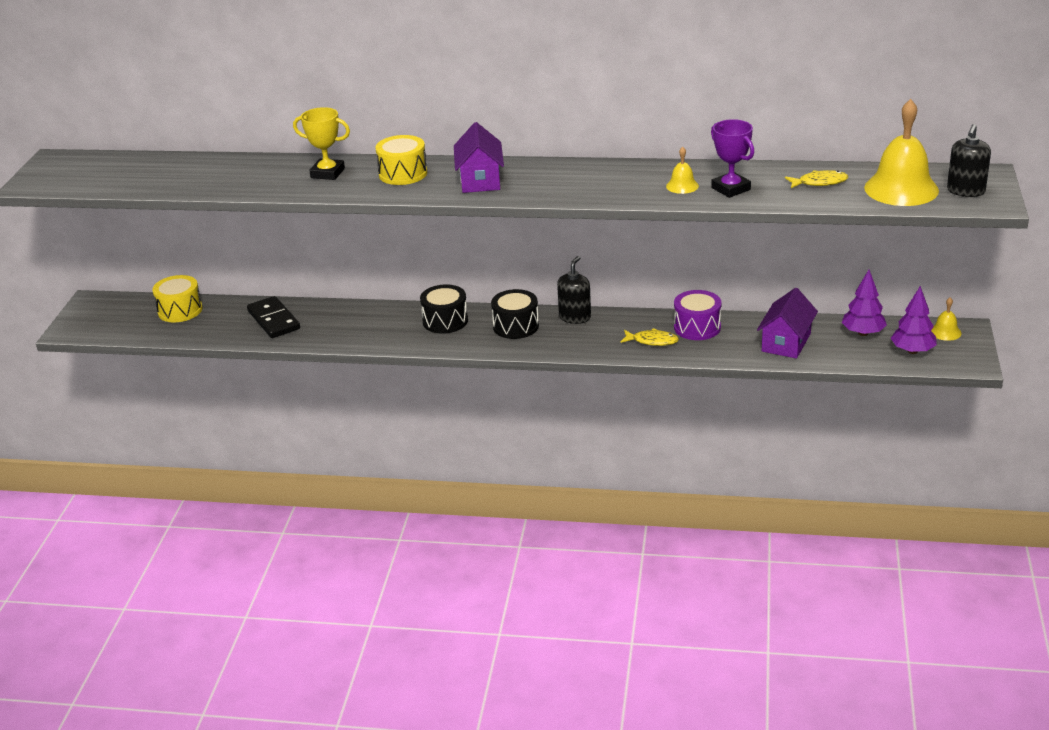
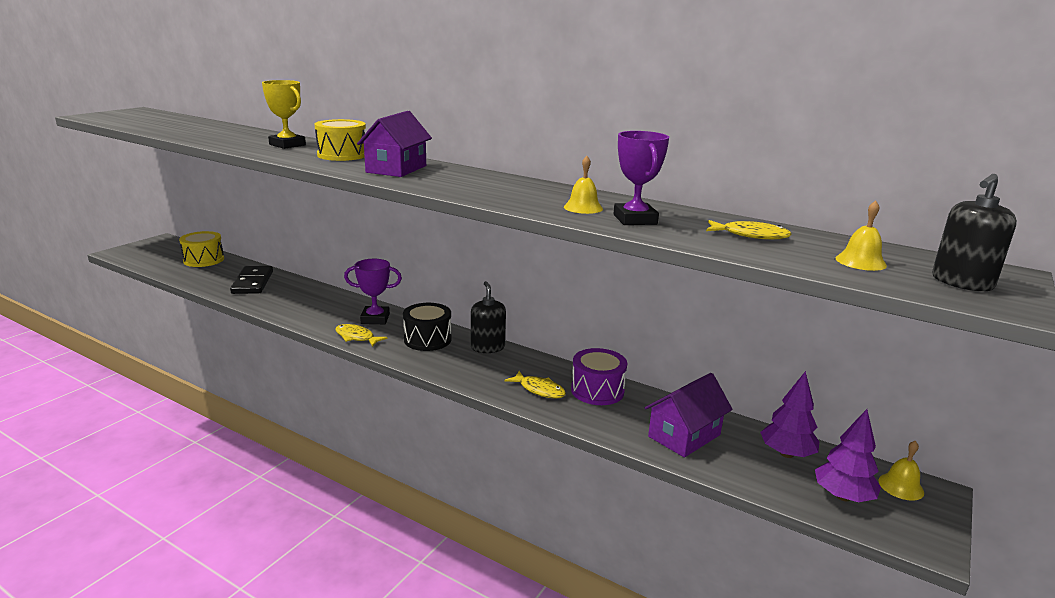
camera: 20 degrees right, 10 degrees down
(445, 321) = (375, 319): black drum -> purple trophy
(451, 344) = (356, 337): none -> yellow fish
(575, 317) = (487, 347): black soap dispenser -> black soap dispenser turned 60 degrees counterclockwise
(901, 189) = (860, 261): yellow bell -> yellow bell, size x0.46

